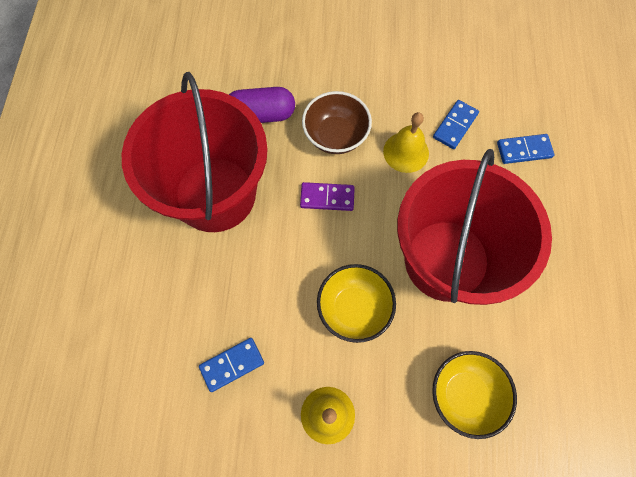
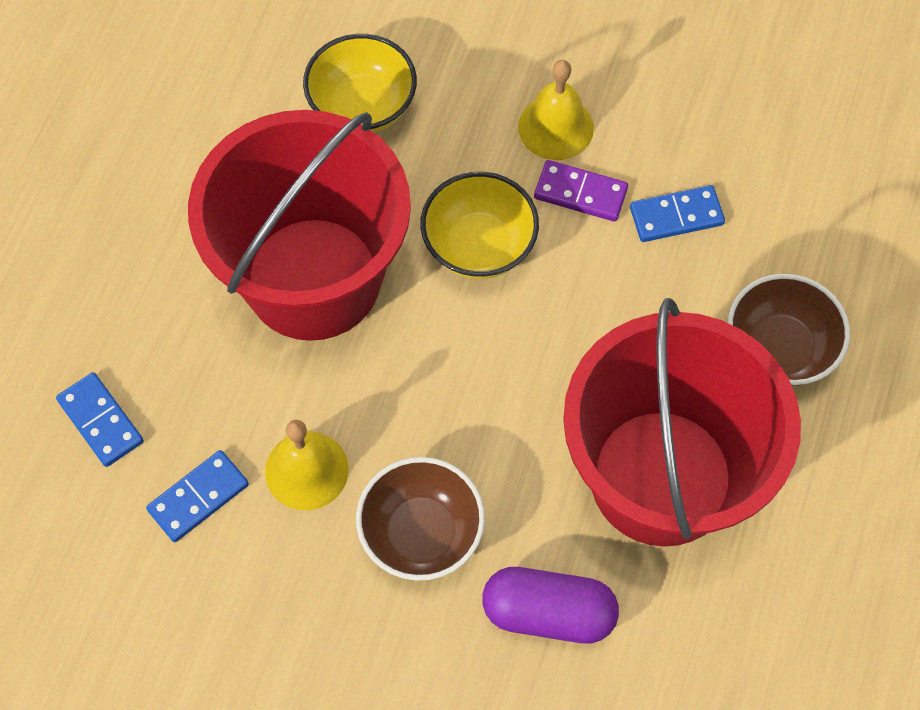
camera: 165 degrees left, 5 degrees down
(155, 287) = (779, 349): none -> brown bowl
(327, 197) = (470, 423): purple domino -> purple domino (580, 193)
(524, 150) = (101, 421): blue domino -> blue domino turned 45 degrees clockwise

